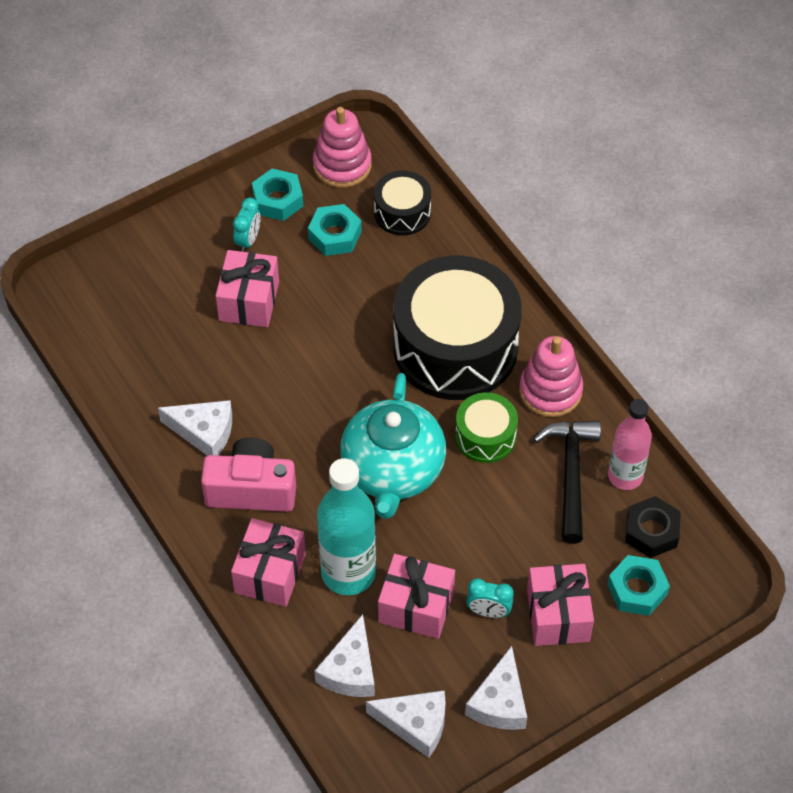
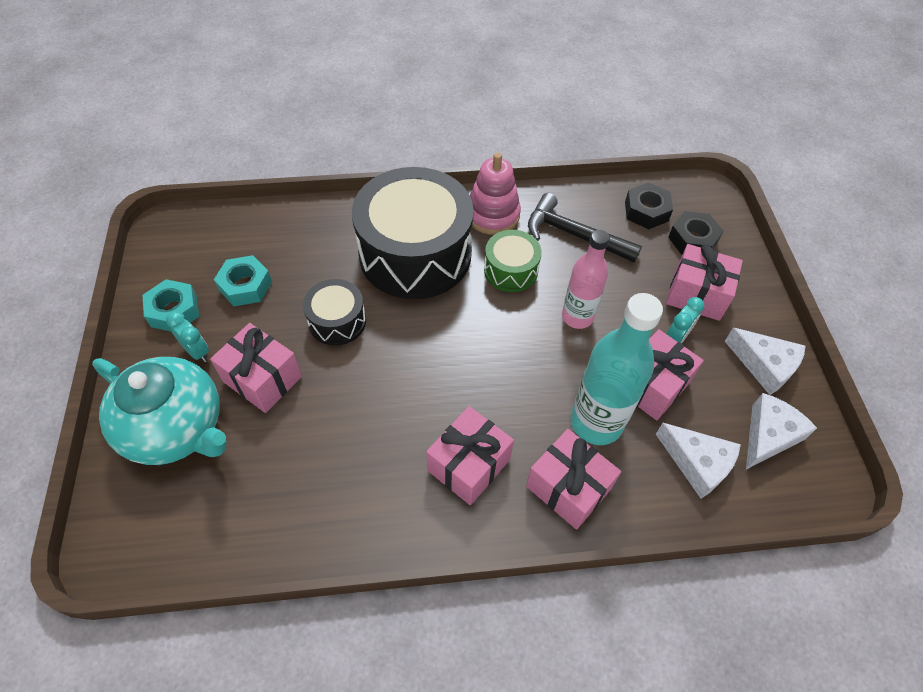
camera: 65 degrees left, 0 degrees up
(204, 432) = (381, 479): white cheese -> none
(251, 489) = (469, 465): pink camera -> pink gift
(342, 165) = (180, 251): pink stacking toy -> none
(392, 471) = (509, 346): turquoise teapot -> turquoise teapot (177, 428)
(402, 212) = (261, 232): black drum -> black drum (337, 321)
(625, 476) = (591, 205): pink bottle -> pink bottle (577, 317)
(637, 590) = (692, 239): turquoise nut -> black nut

